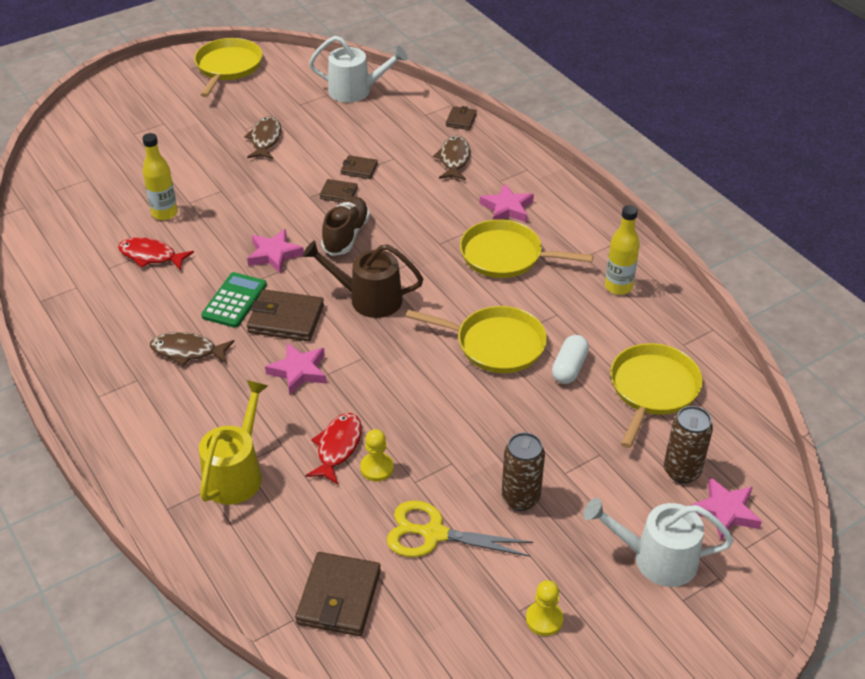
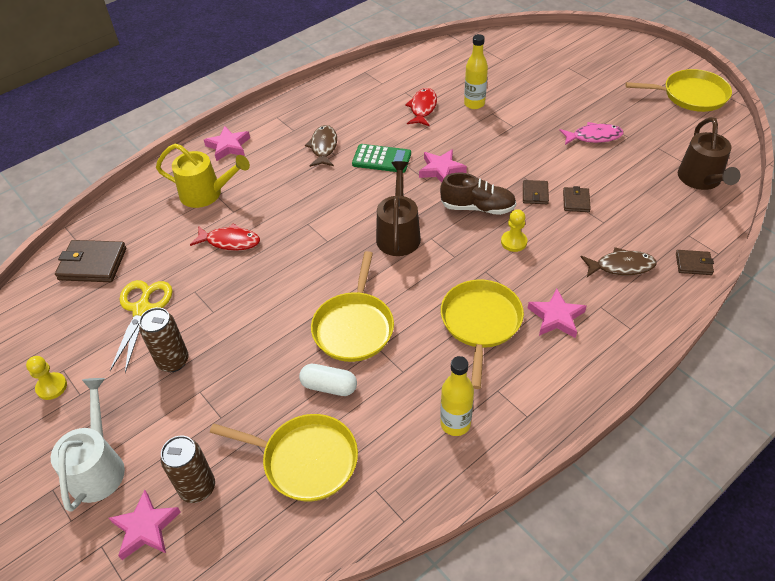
camera: 85 degrees right, 5 degrees up
(265, 139) = (593, 137): brown fish -> pink fish
(286, 319) = (365, 190): brown wallet -> none
(299, 371) = (308, 207): pink star -> pink star (228, 146)
(356, 91) = (701, 180): white watering can -> brown watering can
(377, 468) = (209, 267): yellow pawn -> yellow pawn (513, 242)

